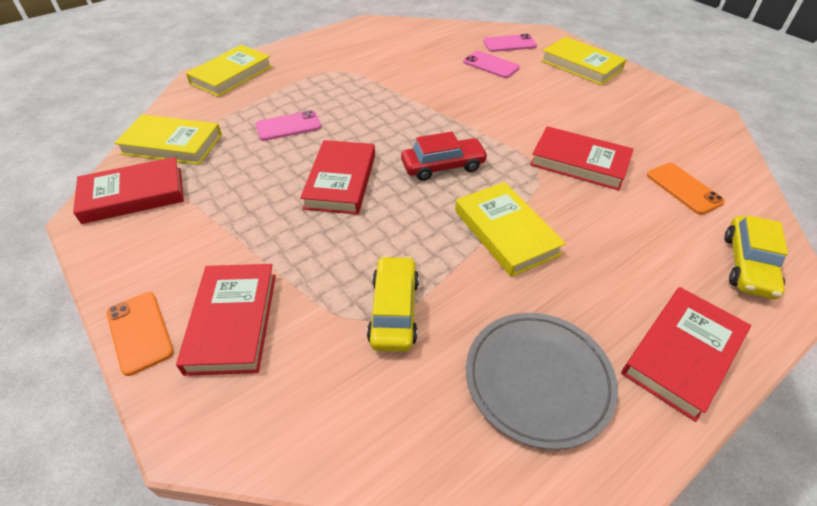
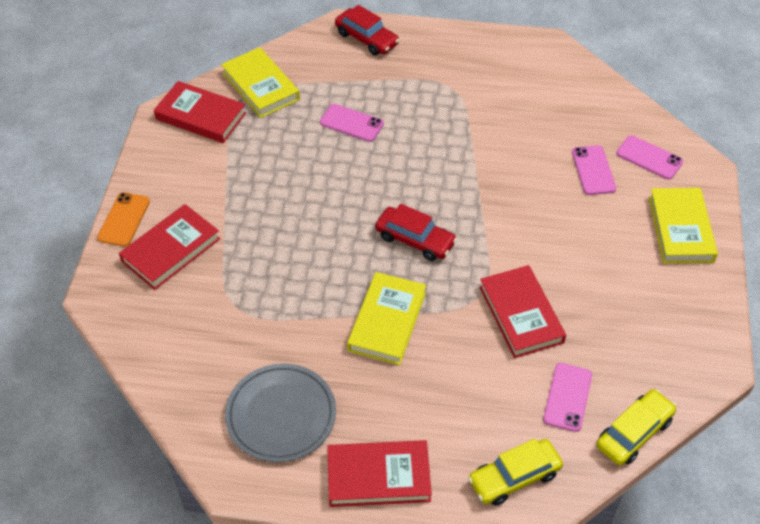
camera: 45 degrees right, 5 degrees up
(231, 75) = (366, 39): yellow book -> red car
(340, 181) = (332, 199): red book -> none
(394, 311) = (256, 314): yellow car -> yellow car (634, 433)
(683, 188) = (567, 397): orange phone -> pink phone

